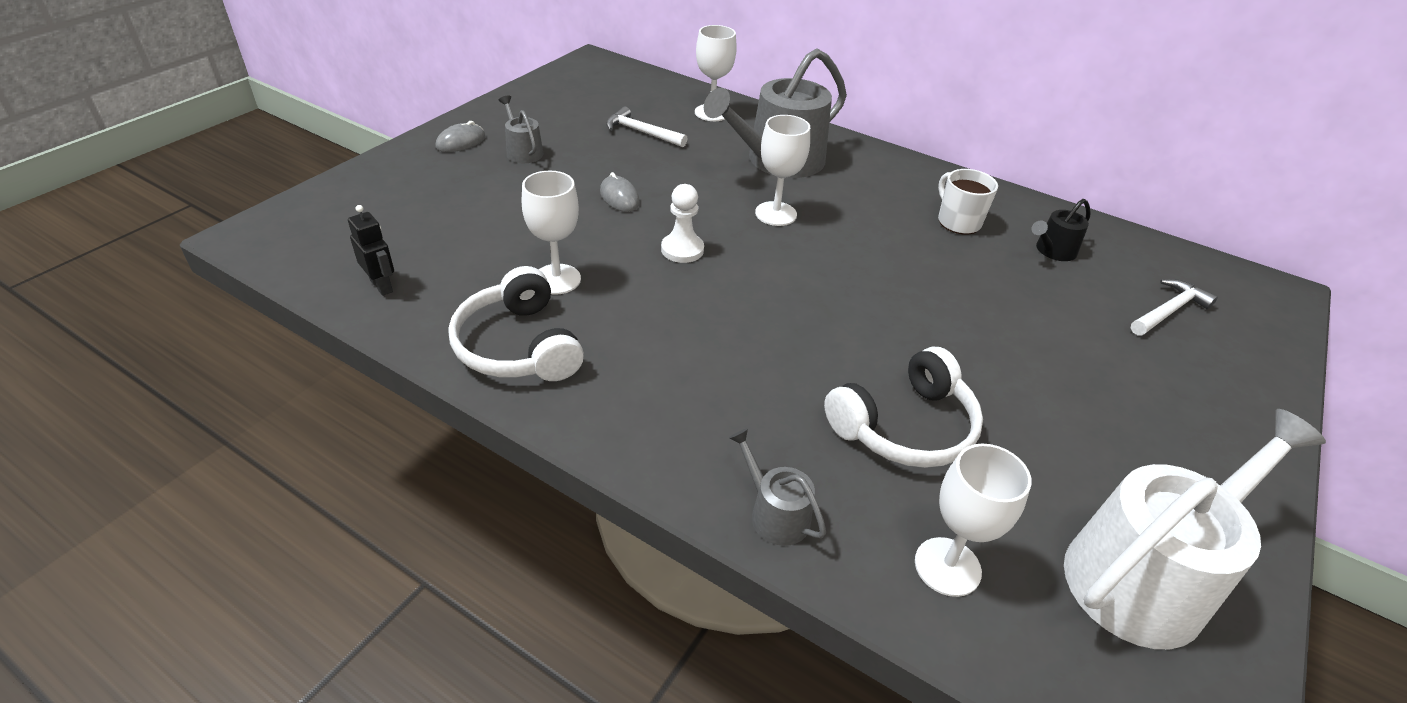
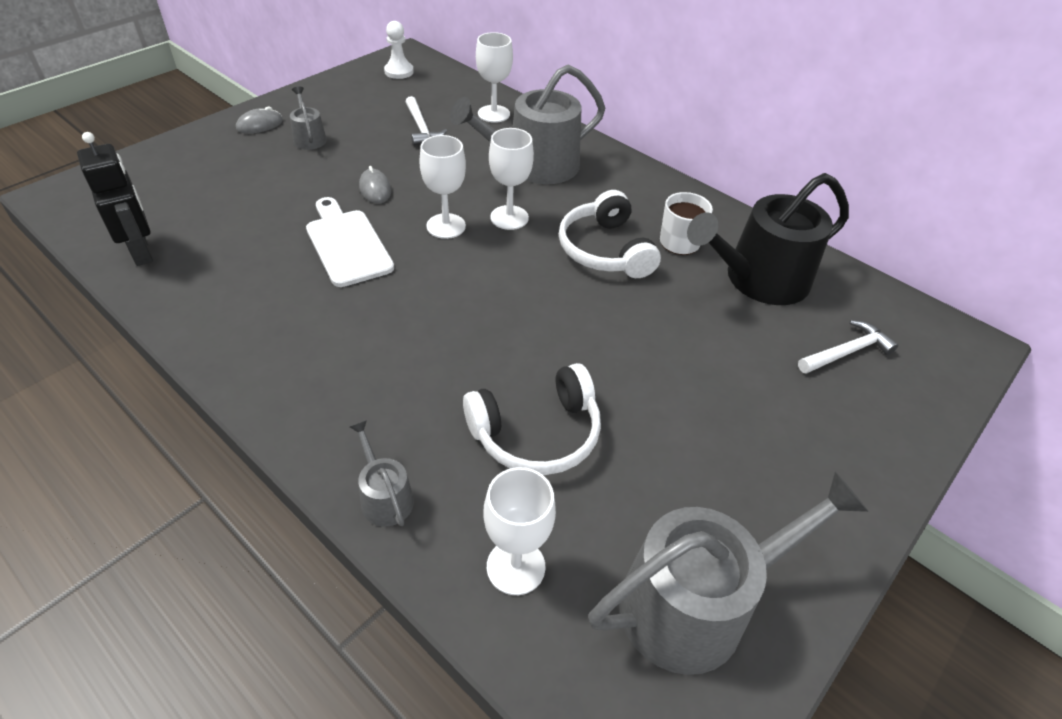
camera: 10 degrees right, 5 degrees up
(382, 286) = (142, 251): black robot -> black robot, size x1.63
(518, 346) = (231, 318): white headphones -> white headphones (605, 250)
(557, 279) = (289, 260): white goblet -> white goblet (446, 226)
(614, 256) = (347, 244): none -> white cutting board
(641, 132) = (421, 128): white hammer -> white hammer turned 150 degrees counterclockwise
(682, 250) = (409, 244): white pawn -> white pawn (399, 71)
(1053, 251) = (758, 280): black watering can -> black watering can, size x2.17
(1145, 575) = (696, 603): white watering can -> grey watering can

